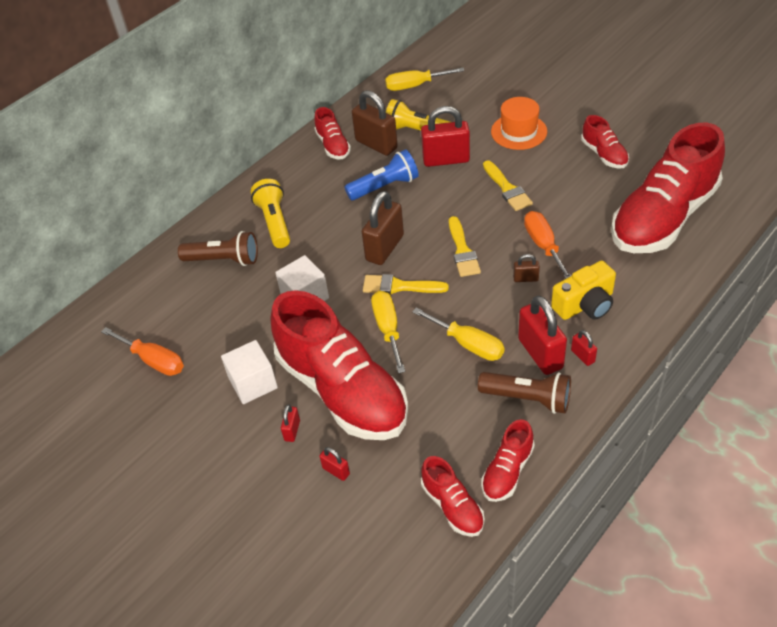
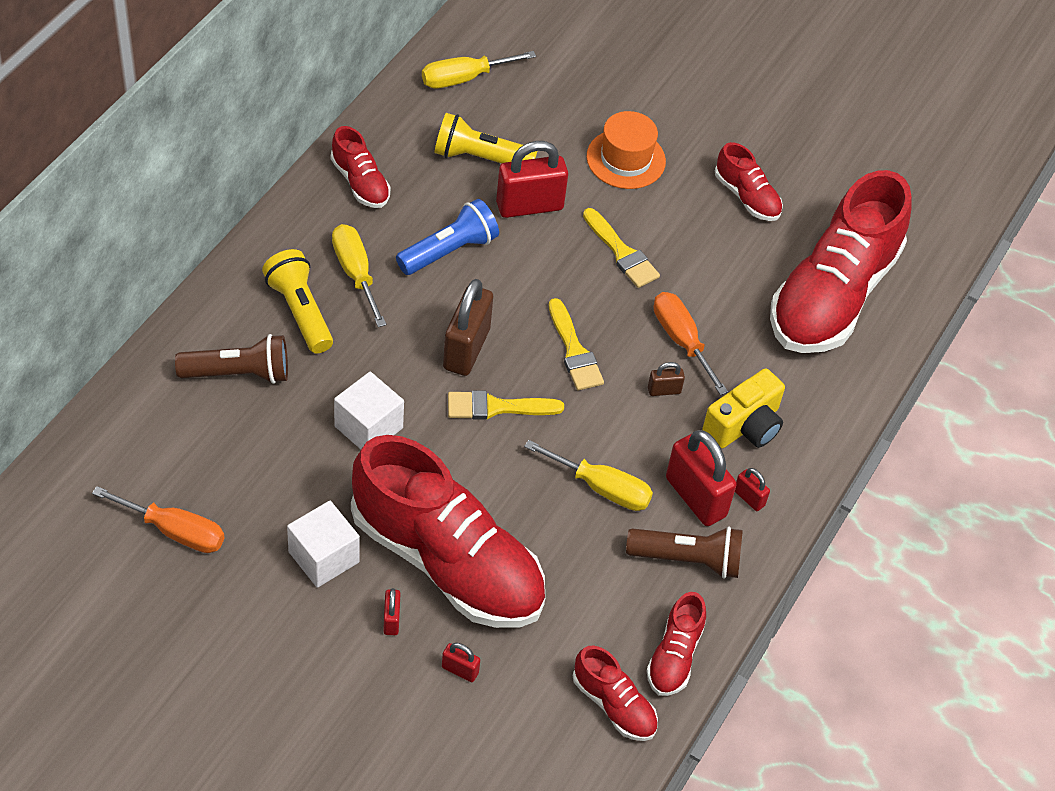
camera: 20 degrees left, 5 degrees up
(376, 144) = (424, 180): brown padlock -> none
(388, 329) = (492, 471): yellow screwdriver -> yellow screwdriver (355, 273)

